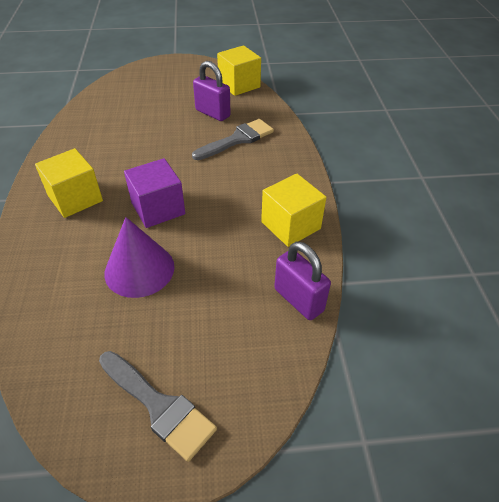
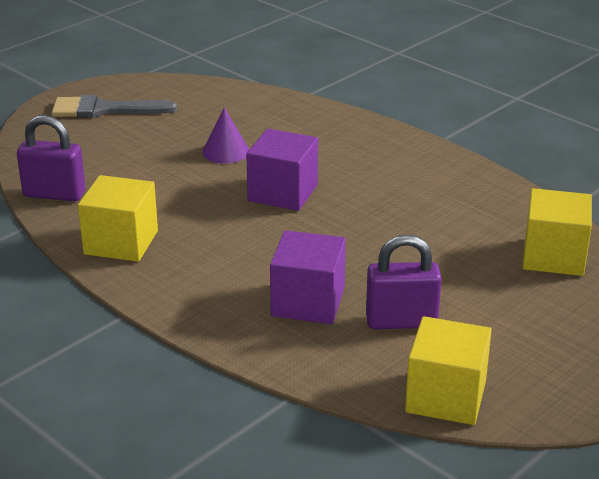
camera: 140 degrees right, 15 degrees down
(75, 198) = (378, 163): yellow cube -> yellow cube (553, 256)
(139, 269) = (225, 151): purple cone -> purple cone, size x0.62
(237, 139) = (308, 302): grey brush -> purple cube

